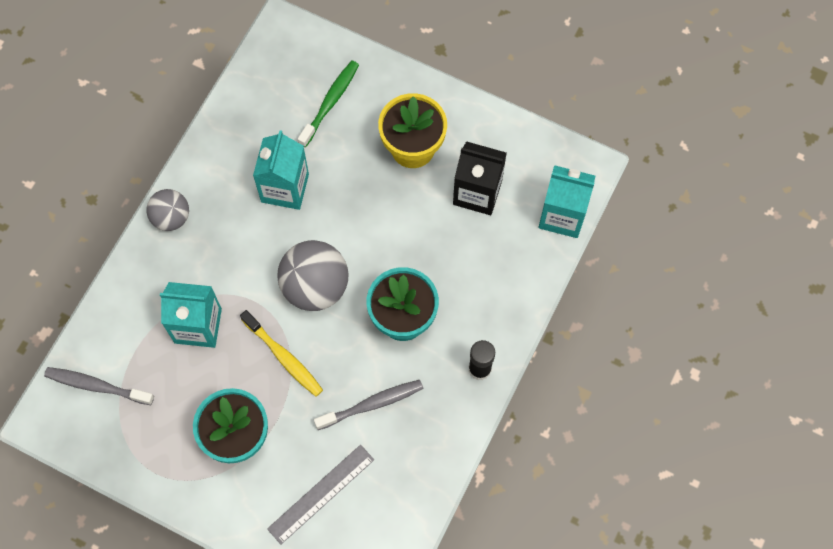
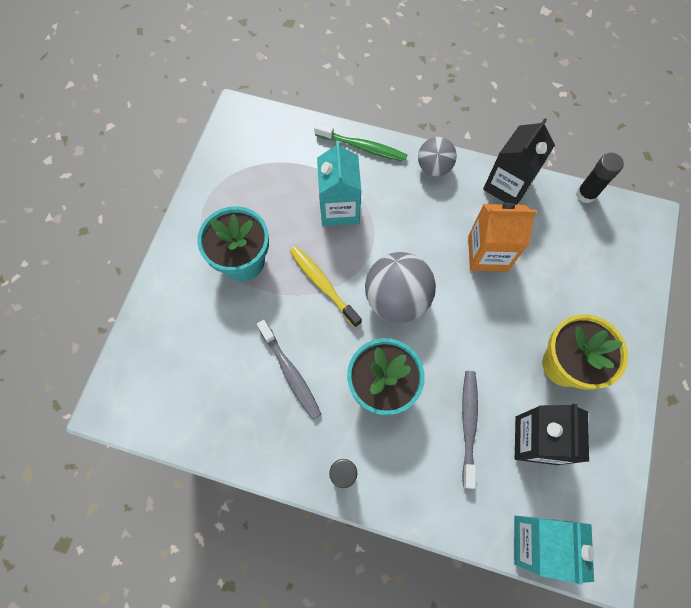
camera: 80 degrees right, 0 degrees up
(97, 386) = (273, 144): grey toothbrush -> grey toothbrush (468, 424)
(212, 149) = (507, 186): none -> black carton
(240, 77) = (586, 194): none -> black glue stick
(284, 357) = (323, 284): yellow toothbrush -> yellow toothbrush turned 105 degrees clockwise
(285, 188) = (487, 253): turquoise carton -> orange carton
(321, 494) = (199, 342): grey ruler -> none
(330, 102) = (588, 277): green toothbrush -> green toothbrush (363, 147)

